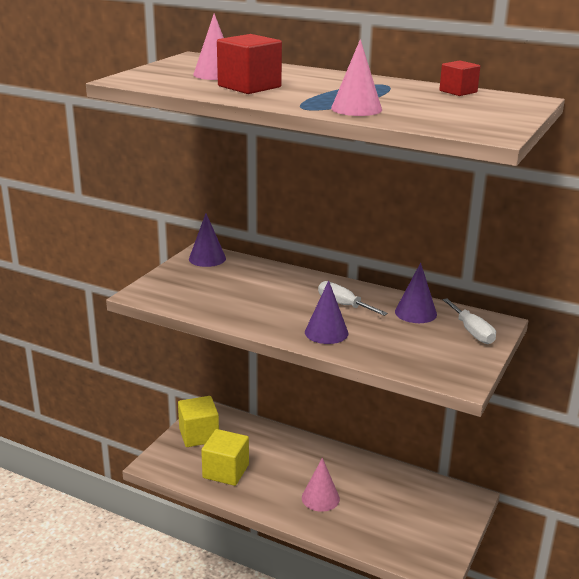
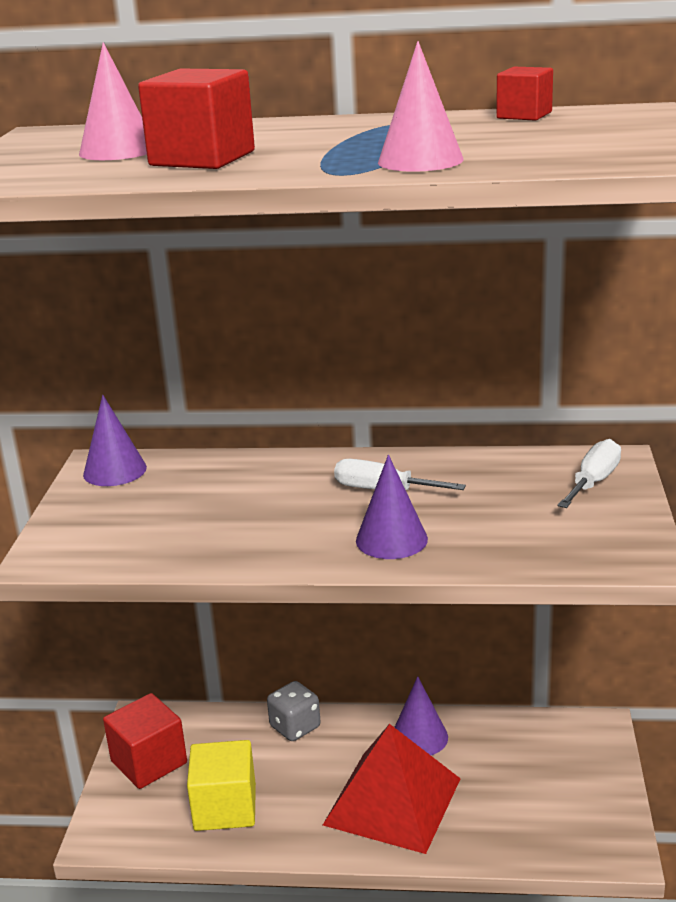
camera: 20 degrees left, 0 degrees up
(199, 435) = (149, 762): yellow cube -> red cube
(289, 441) = (295, 727): none -> grey dice
(320, 498) = (393, 801): pink cone -> red pyramid
(415, 313) = (494, 474): purple cone -> purple cone (419, 737)
(472, 332) = (593, 482): white screwdriver -> white screwdriver turned 105 degrees counterclockwise

